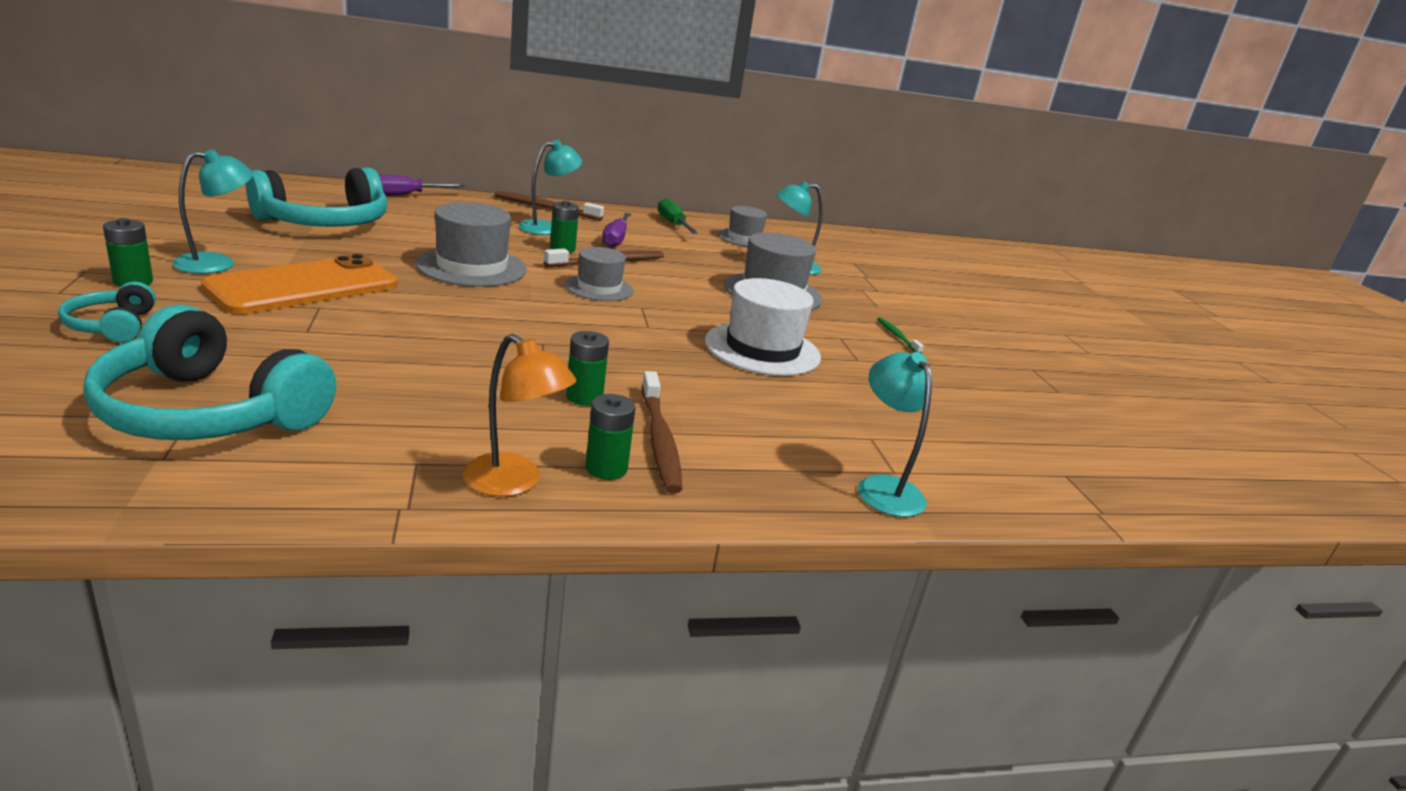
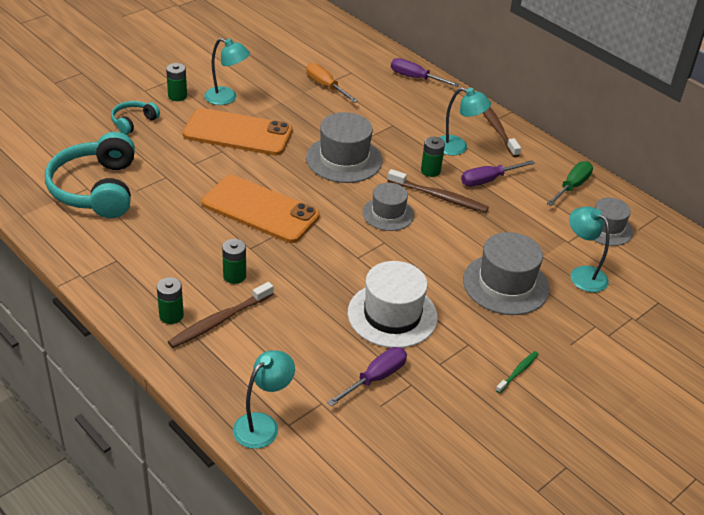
camera: 60 degrees right, 15 degrees up
(325, 223) = (326, 86): turquoise headphones -> orange screwdriver
(481, 334) = (260, 210): none -> orange phone
(514, 483) = (129, 294): orange lamp -> none
(854, 395) = (375, 378): none -> purple screwdriver

